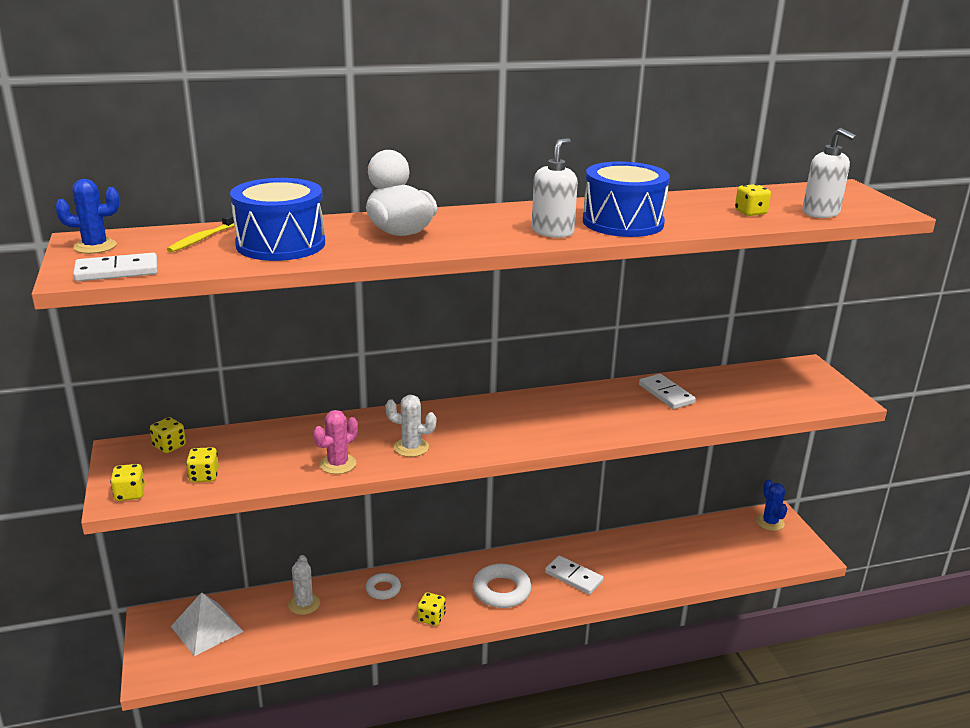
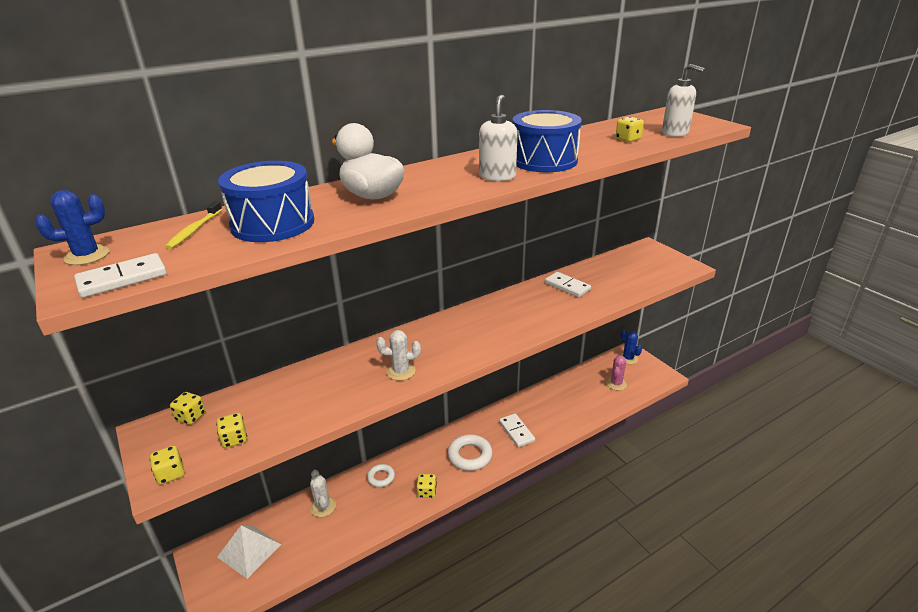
camera: 15 degrees left, 5 degrees up
(338, 464) = (347, 400): pink cactus -> pink cactus (616, 384)
(573, 577) = (516, 431): white domino -> white domino turned 45 degrees clockwise

